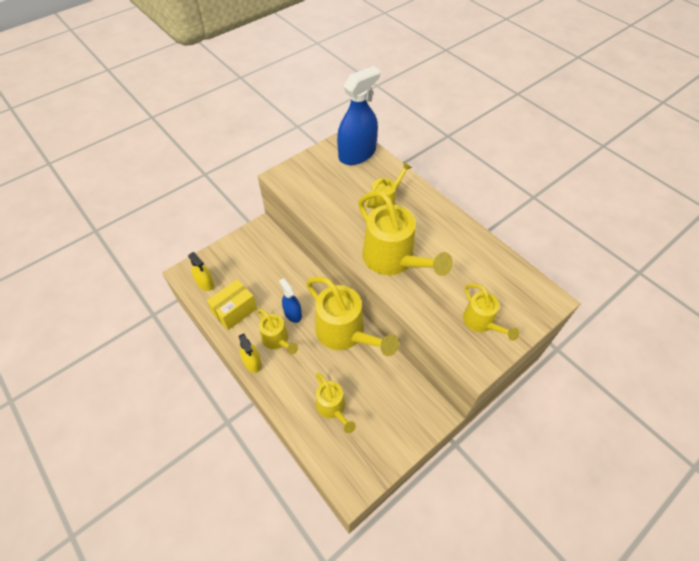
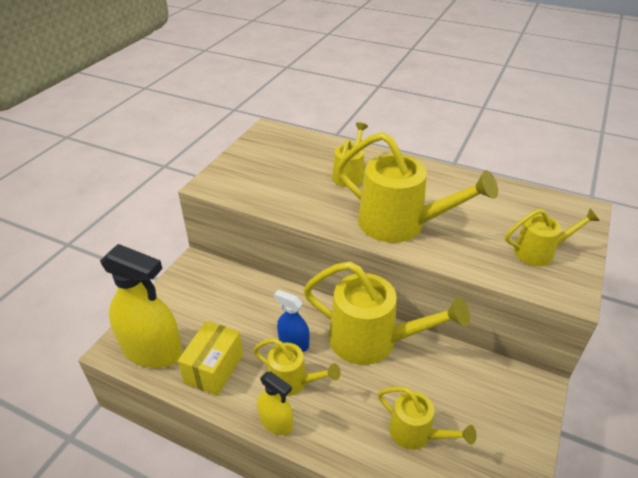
camera: 25 degrees left, 15 degrees down
(205, 283) = (152, 350): yellow spray bottle -> yellow spray bottle, size x1.95
(357, 154) = (286, 141): blue spray bottle -> none
(481, 323) = (540, 252): yellow watering can -> yellow watering can turned 45 degrees counterclockwise

